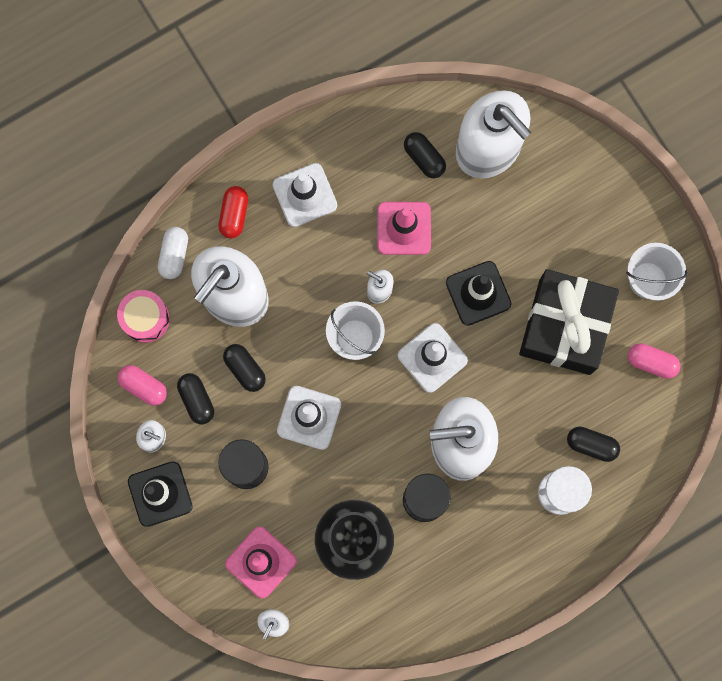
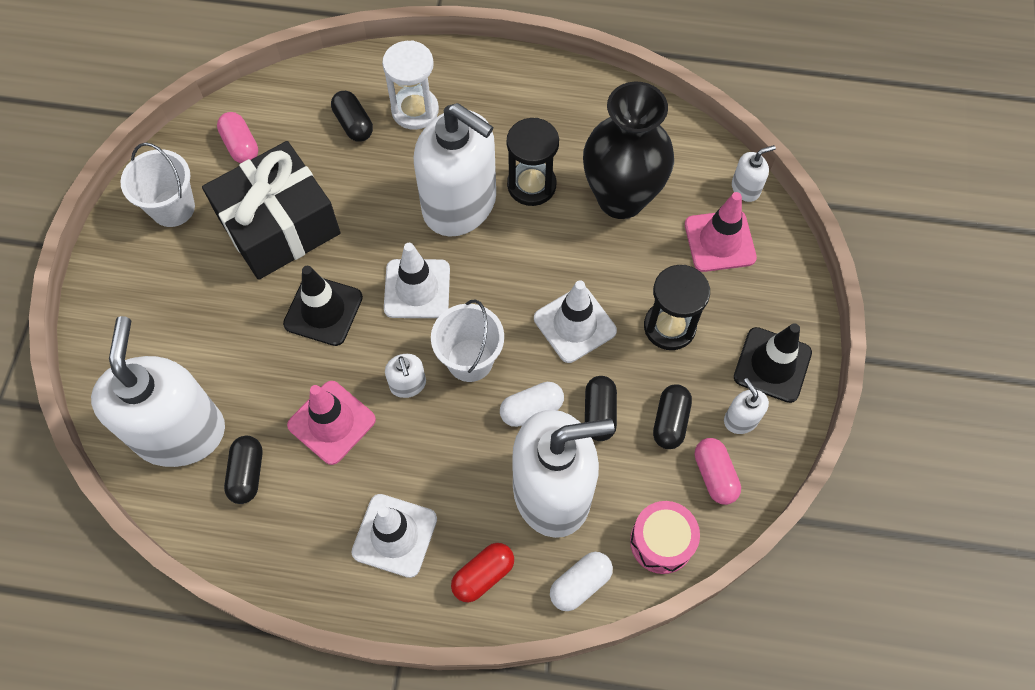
camera: 140 degrees left, 15 degrees down
(289, 337) = (531, 409): none -> white capsule

